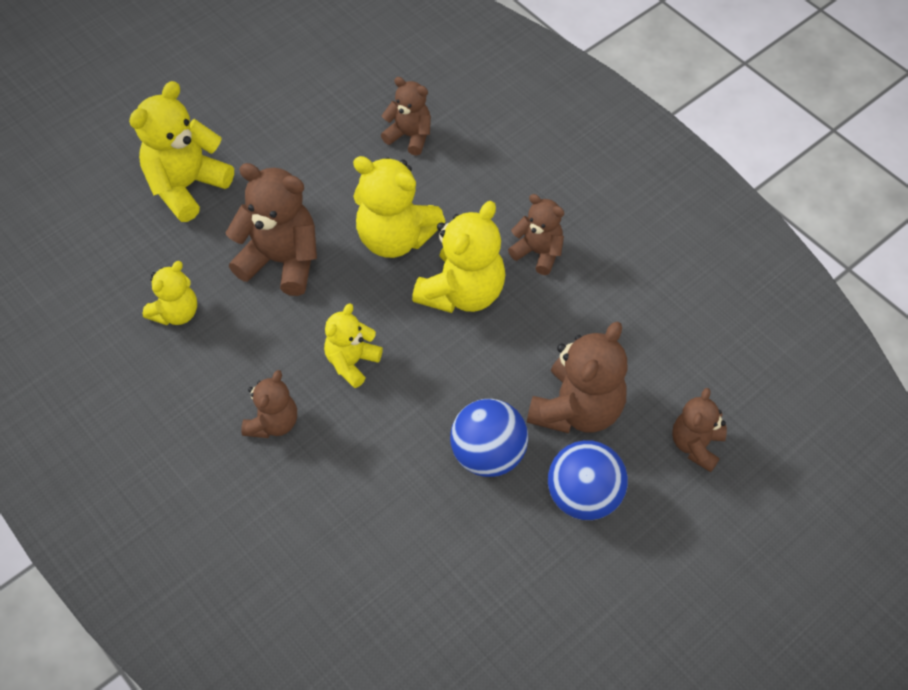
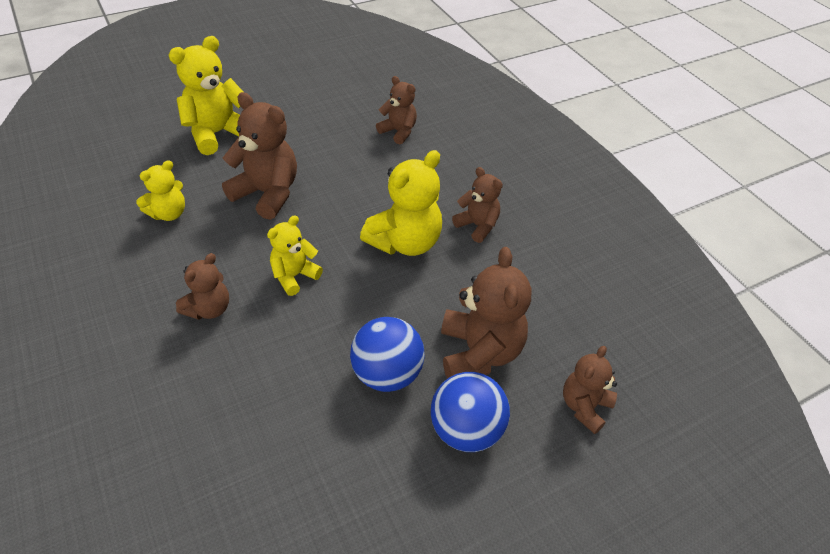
camera: 10 degrees right, 10 degrees down
(395, 238) = (363, 194): yellow teddy bear -> none
(577, 409) = (479, 352): brown teddy bear -> brown teddy bear turned 45 degrees counterclockwise

